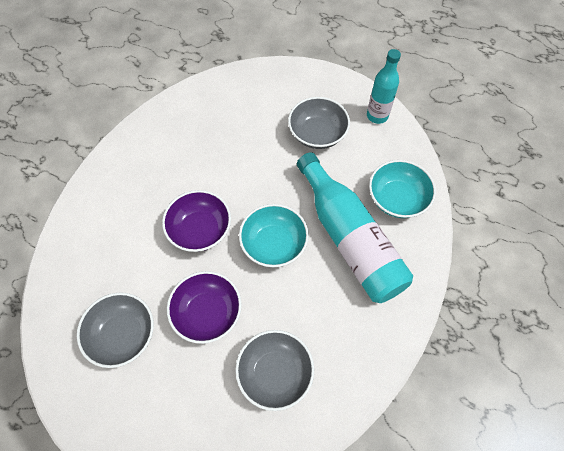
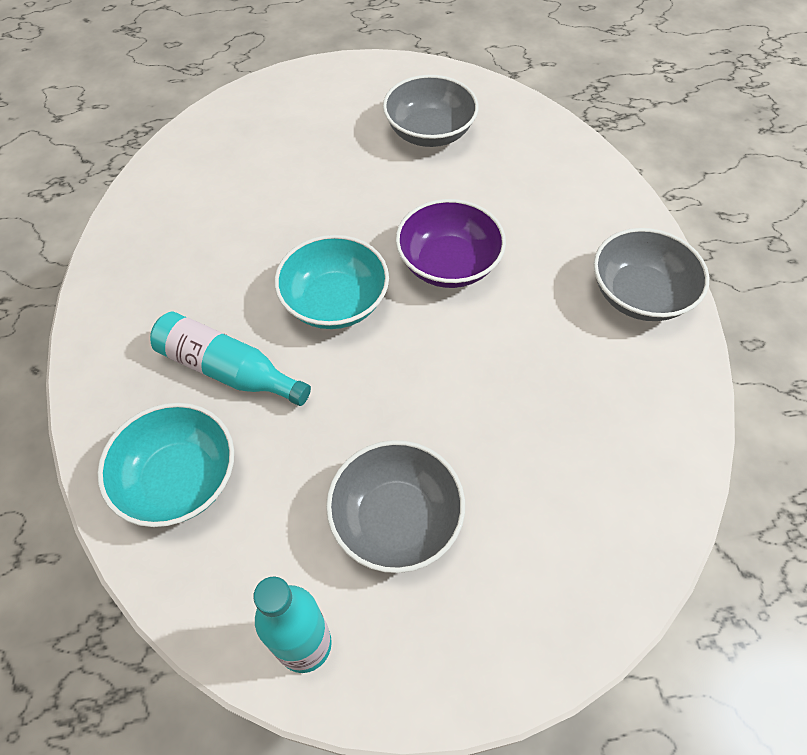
camera: 145 degrees right, 5 degrees down
(207, 313) = (356, 192): purple bowl -> none
(275, 373) = (235, 184): grey bowl -> grey bowl (639, 295)
(350, 239) = (228, 370): turquoise bottle -> turquoise bottle, size x0.58

